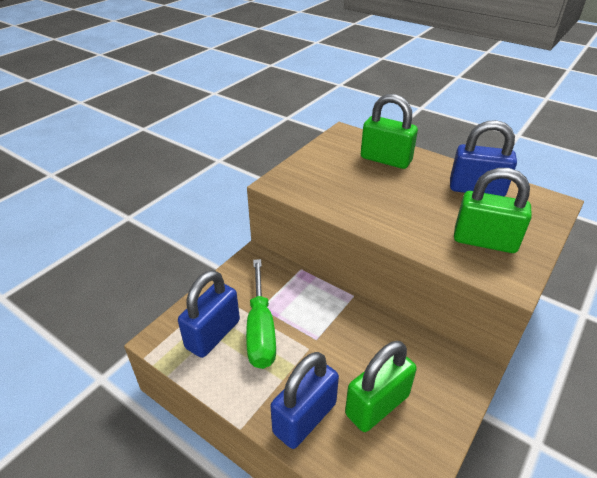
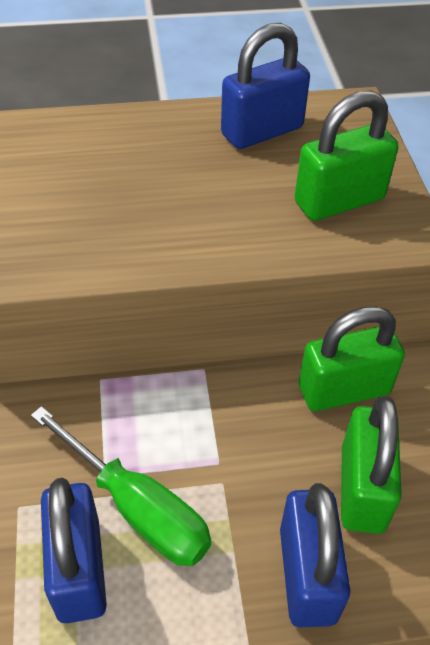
camera: 45 degrees left, 10 degrees up
(385, 159) = (110, 145): green padlock -> green padlock (344, 389)

